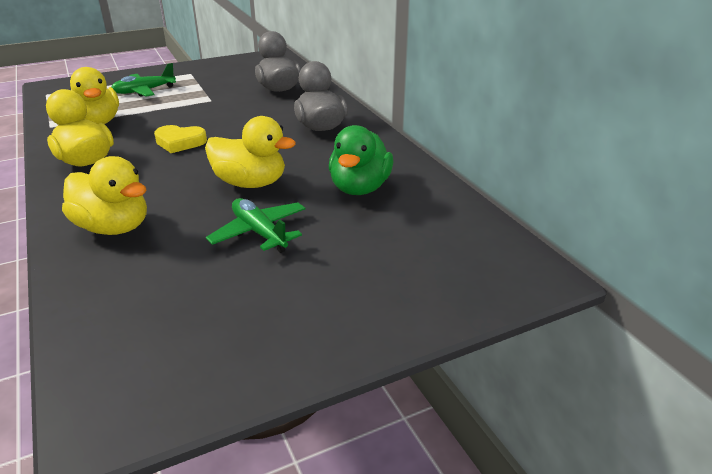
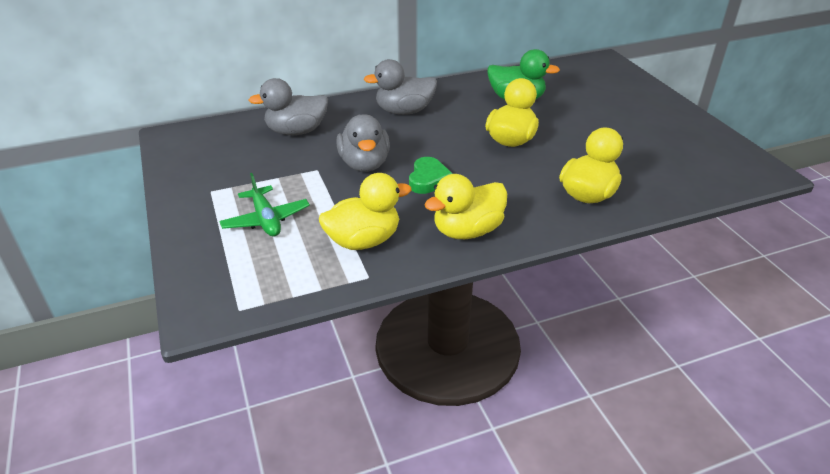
camera: 85 degrees left, 5 degrees up
(180, 142) = (428, 179): yellow heart -> green heart
(215, 116) = (364, 164): none -> grey duck
(259, 233) = (582, 135): green plane -> none

